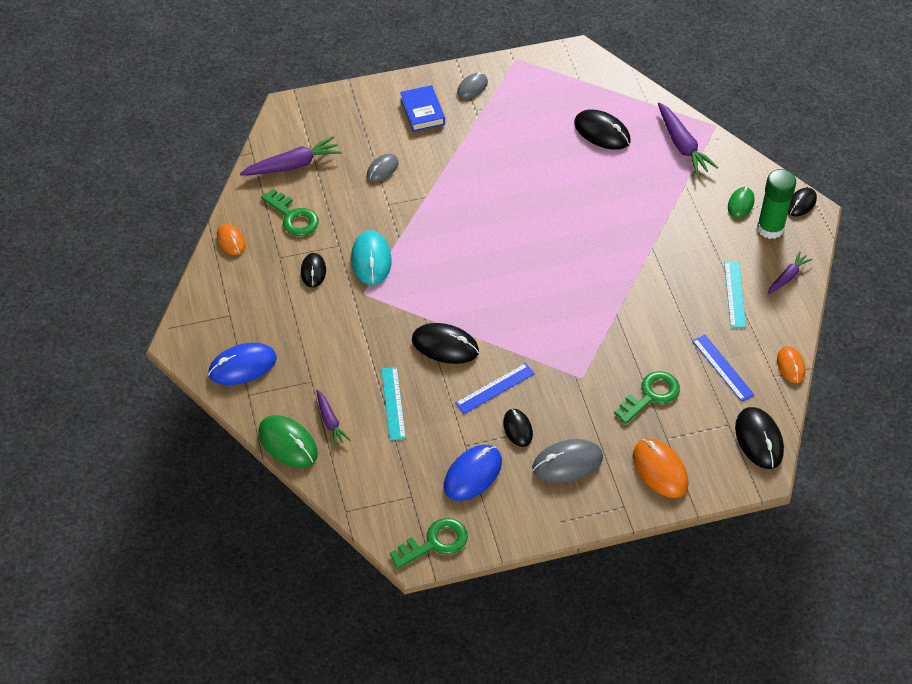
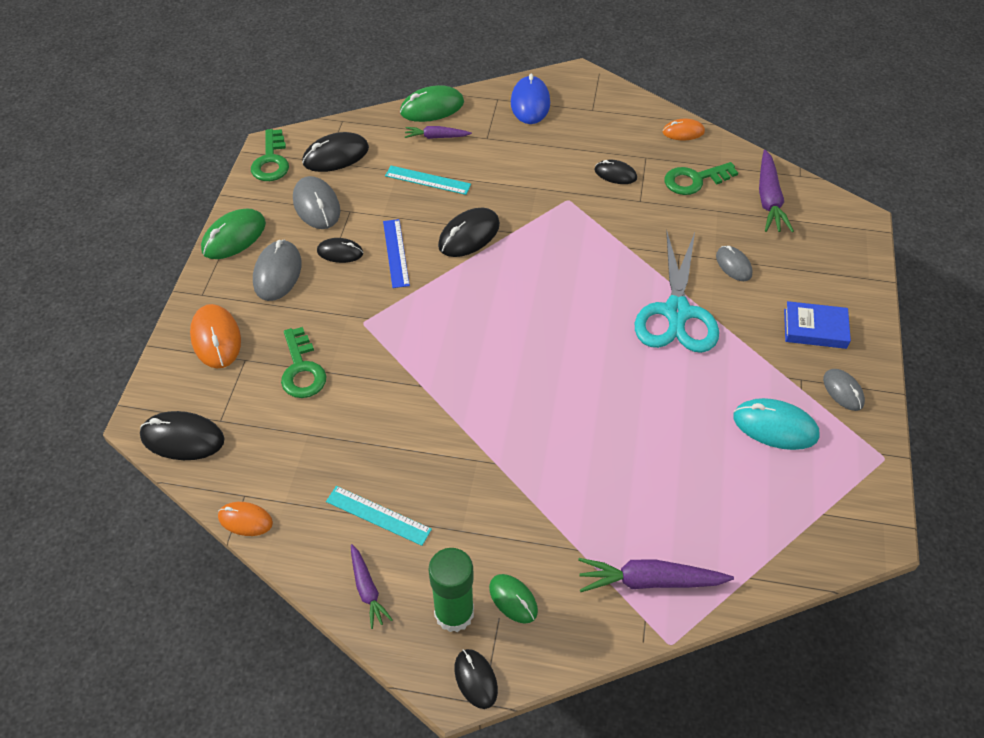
camera: 115 degrees right, 0 degrees up
(371, 260) = (608, 217): turquoise mouse -> turquoise mouse (775, 426)
(452, 189) = (676, 312): none -> turquoise scissors
(472, 474) = (316, 205): blue mouse -> grey mouse
(547, 519) = (234, 237): none -> green mouse
(602, 132) = (711, 496): black mouse -> black mouse (336, 155)
(660, 470) = (216, 338): orange mouse -> orange mouse turned 75 degrees clockwise
(722, 367) = (290, 450): blue ruler -> none

